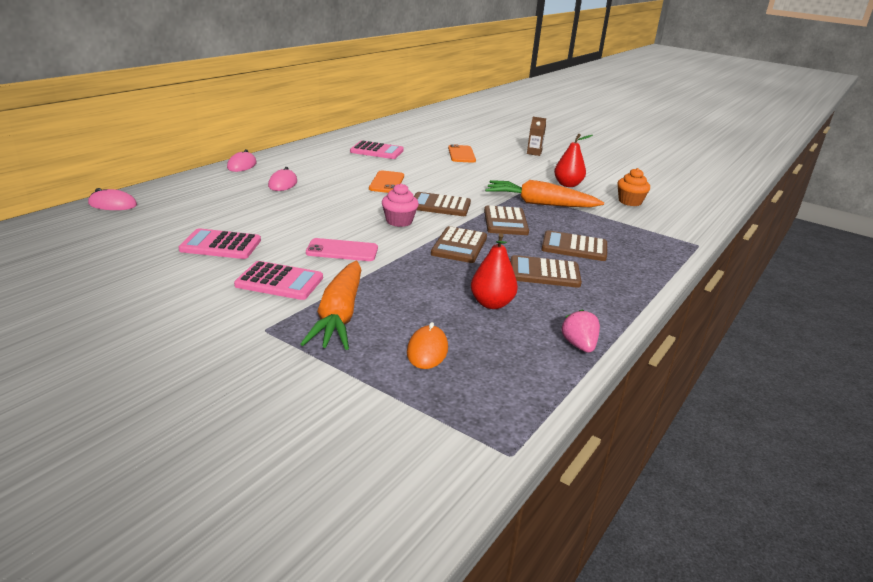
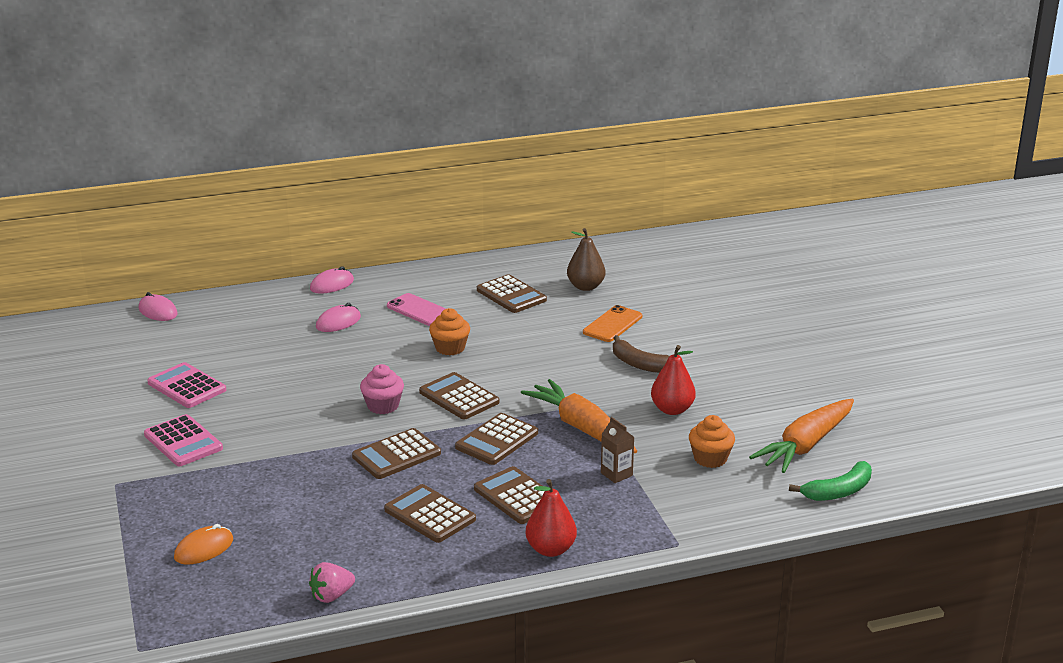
camera: 40 degrees right, 0 degrees up
(339, 316) = (183, 492): orange carrot -> orange carrot (805, 445)
(342, 251) = (278, 425): pink phone -> pink phone (419, 310)
(377, 151) = (511, 295): pink calculator -> brown calculator
(387, 182) = (450, 348): orange phone -> orange cupcake
(413, 141) = (585, 287): none -> brown pear
(491, 304) = (323, 528): red pear -> red pear (551, 549)
(511, 169) = (640, 364): none -> brown banana
(534, 153) = (722, 345): brown carton -> brown carton (616, 474)
(579, 345) = (332, 596): pink strawberry -> pink strawberry turned 150 degrees counterclockwise
(710, 201) = (838, 491): none -> green banana

